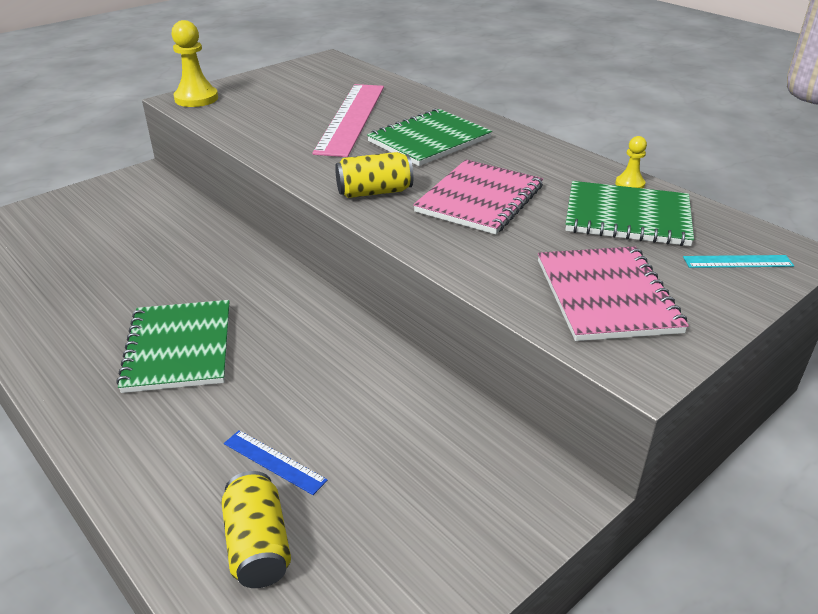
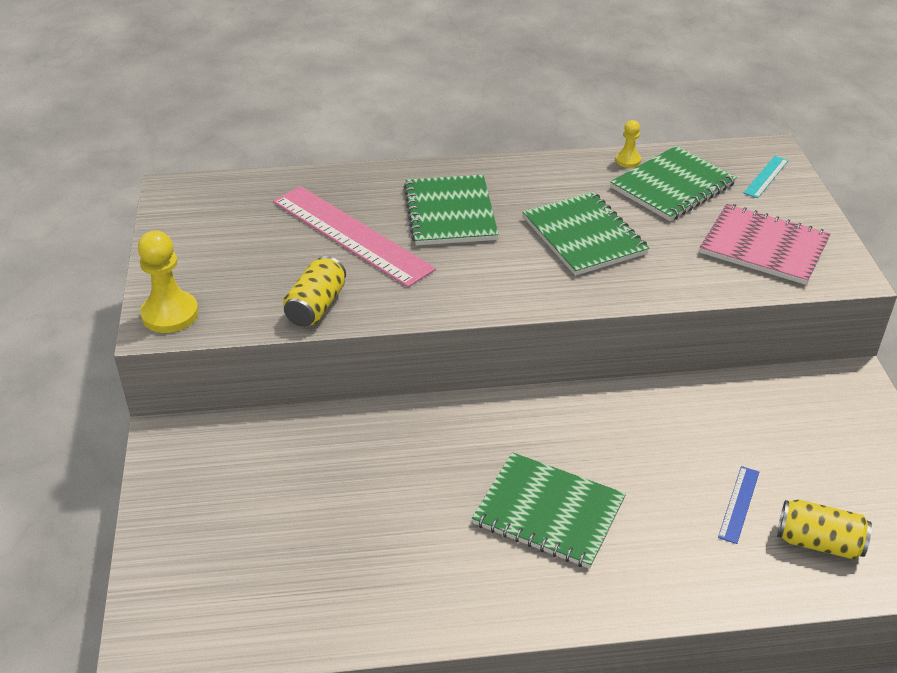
camera: 55 degrees left, 5 degrees up
(274, 461) = (739, 504): blue ruler -> blue ruler turned 45 degrees counterclockwise
(374, 192) = (519, 282): yellow can -> yellow can (316, 306)
(479, 199) = (583, 236): pink notebook -> green notebook

